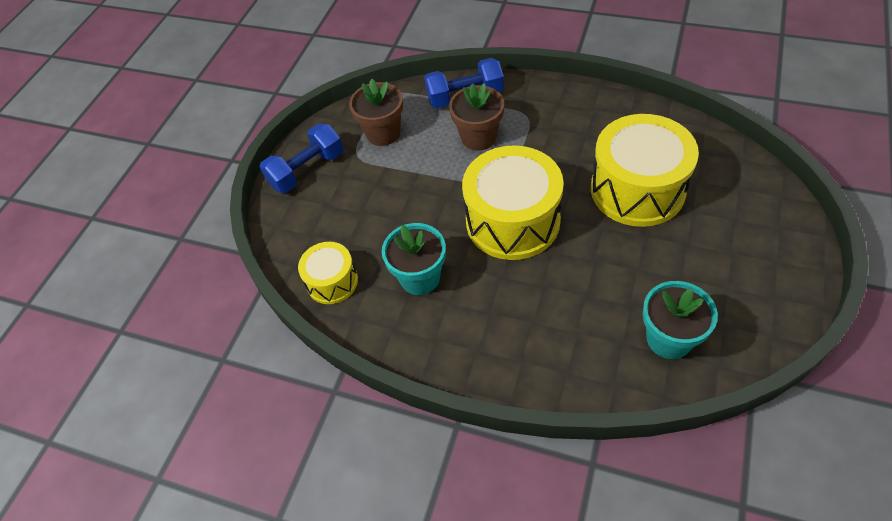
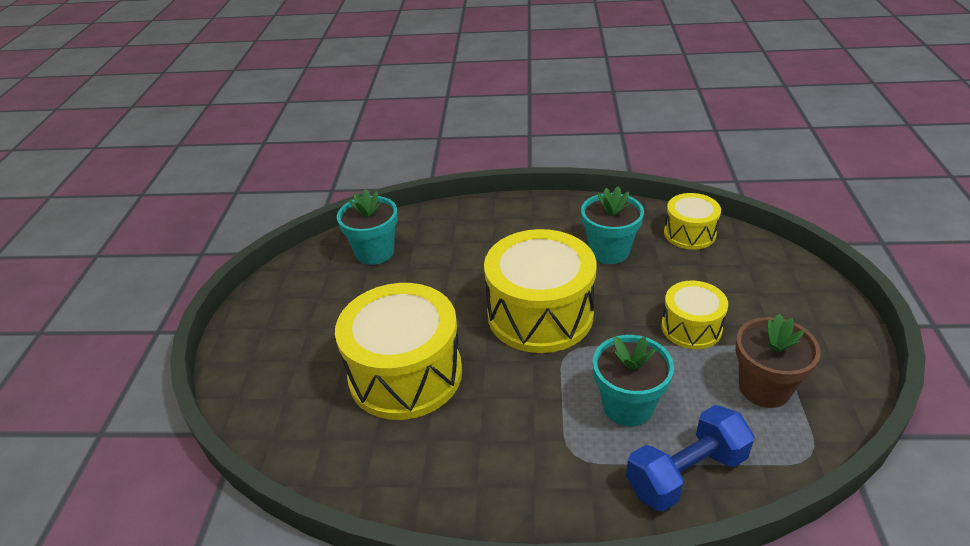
camera: 160 degrees right, 15 degrees down
(307, 170) = (818, 322): blue dumbbell -> none
(399, 184) = (691, 327): none -> yellow drum
(478, 137) = (628, 406): brown flower pot -> turquoise flower pot

